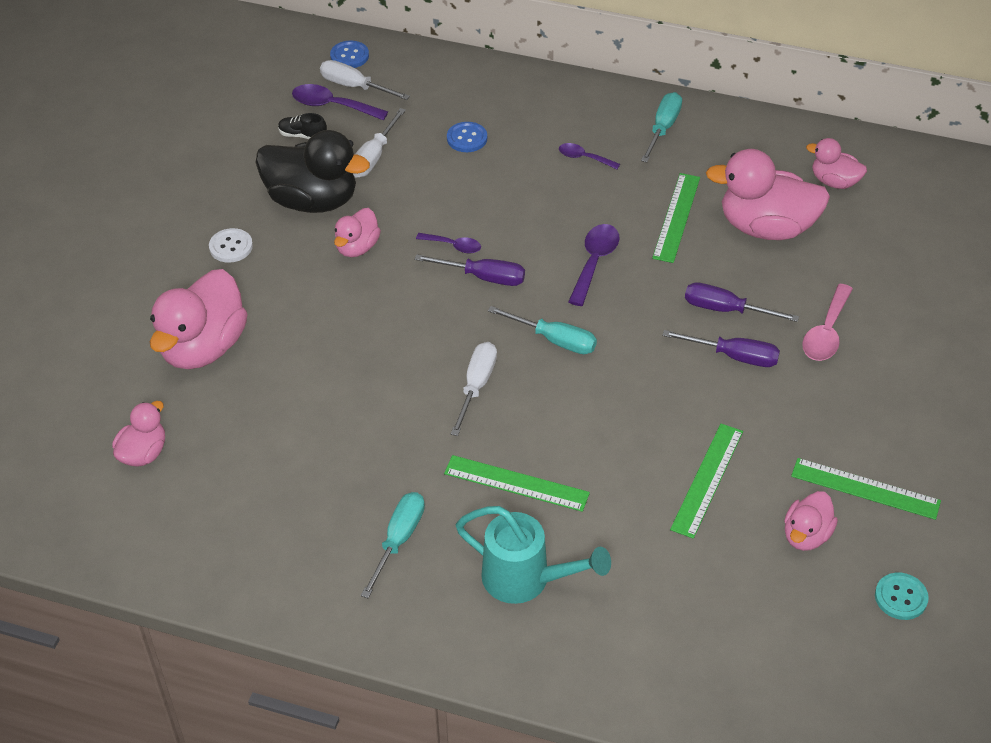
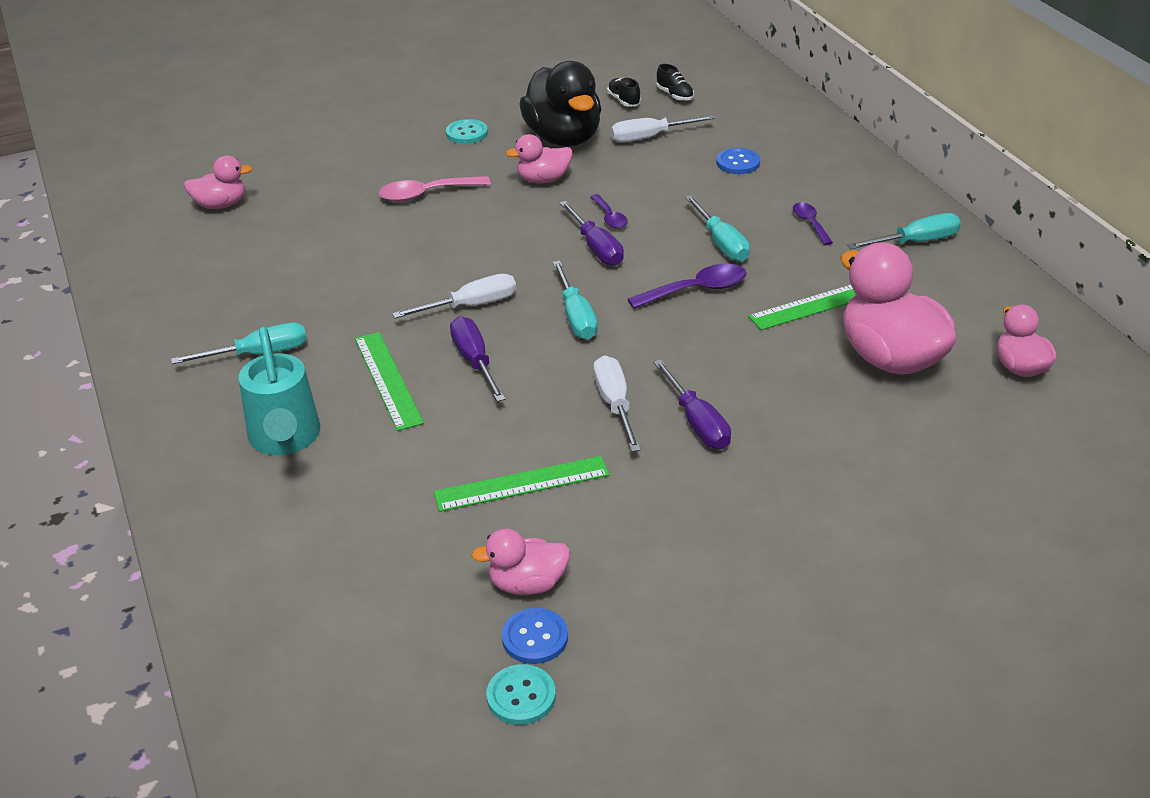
camera: 50 degrees right, 10 degrees down
(203, 347) = (352, 174): pink duck -> none
(231, 247) = (467, 133): white button -> turquoise button
(332, 106) = (675, 95): purple spoon -> black shoe
(349, 56) = (739, 75): blue button -> blue button (535, 637)
(354, 86) = (710, 93): white screwdriver -> white screwdriver (615, 404)
(555, 214) = (721, 243): none -> turquoise screwdriver
(725, 309) = (748, 388): purple screwdriver -> purple screwdriver (475, 361)
(826, 332) = (811, 463): pink spoon -> pink spoon (426, 194)
(865, 488) = (638, 595): green ruler -> none

